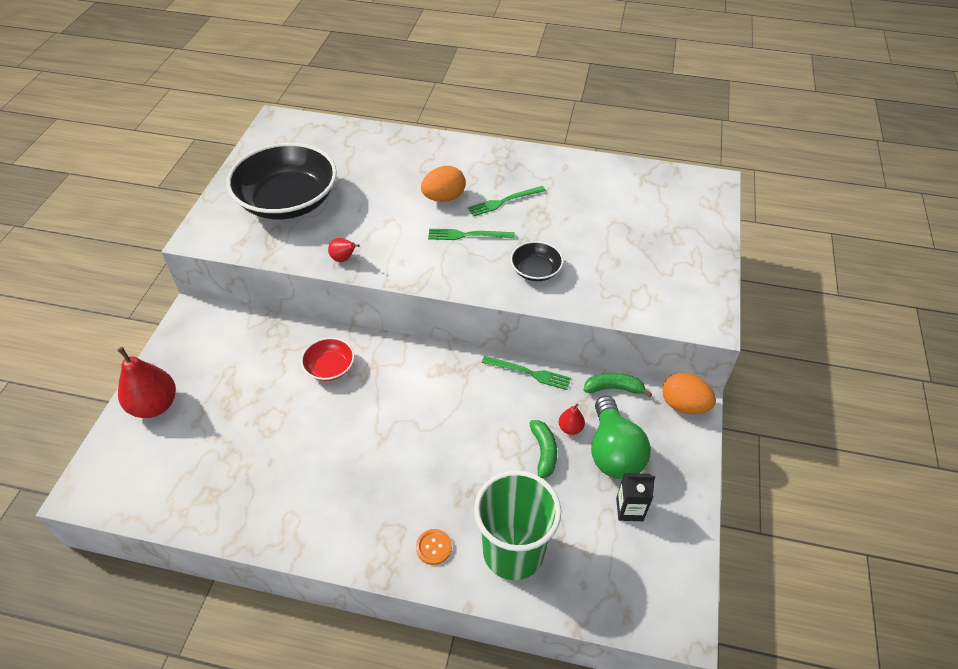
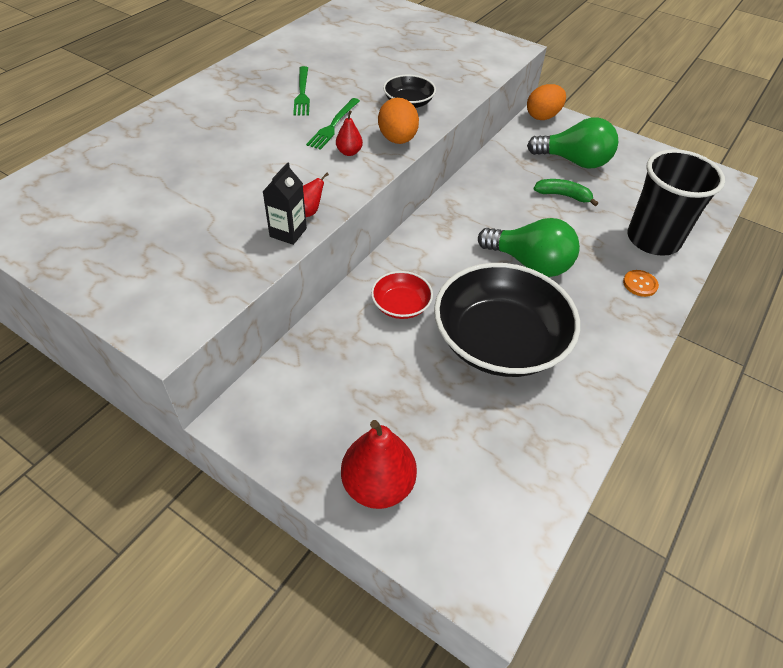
camera: 70 degrees left, 0 degrees up
(288, 201) = (166, 235): black bowl -> black bowl (499, 341)
(422, 445) = (529, 263): none -> green light bulb
(444, 198) = (265, 124): orange egg -> orange egg (397, 139)
(513, 551) = (653, 239): green cup -> black cup
(529, 373) = (475, 178): green fork -> none
(570, 428) = (543, 174): red pear -> red pear (349, 152)
(613, 388) = (512, 141): green banana -> none
(629, 509) = (628, 171): black carton -> black carton (288, 232)

